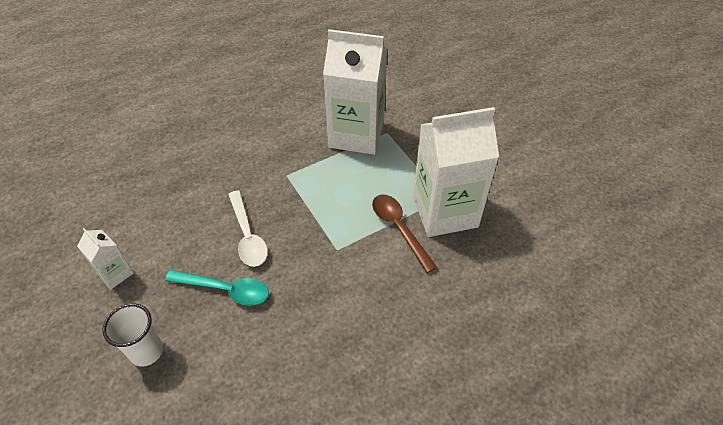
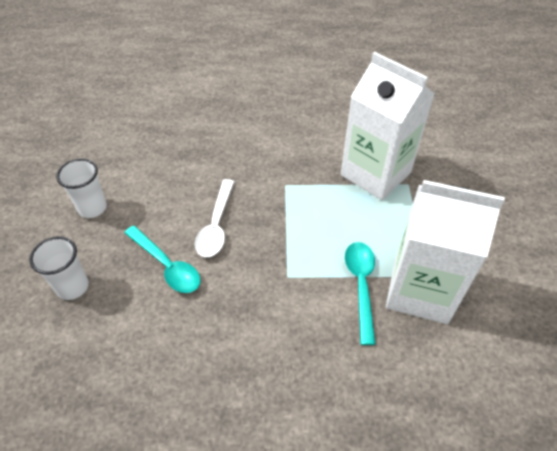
camera: 30 degrees right, 0 degrees up
(115, 273) = (92, 208): white carton -> white cup
(399, 229) = (361, 285): brown spoon -> turquoise spoon

